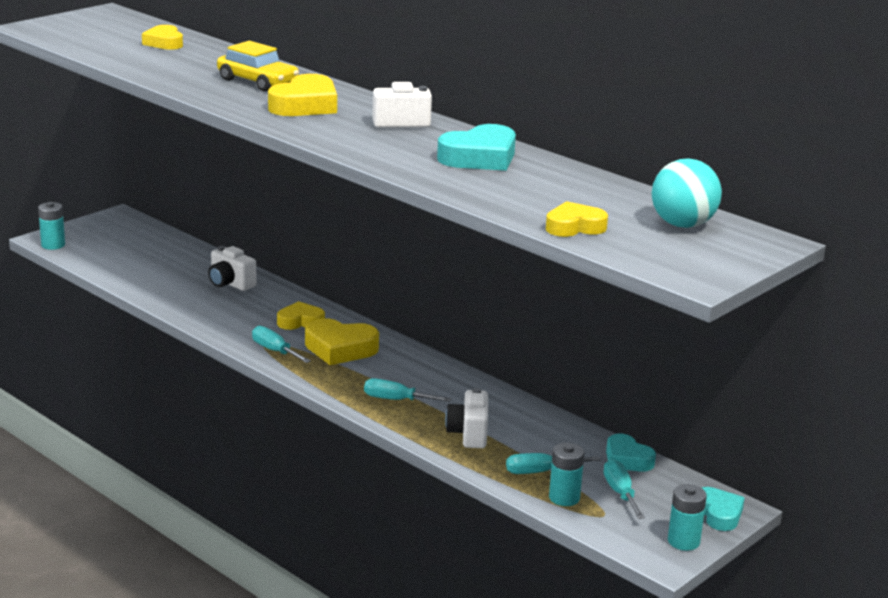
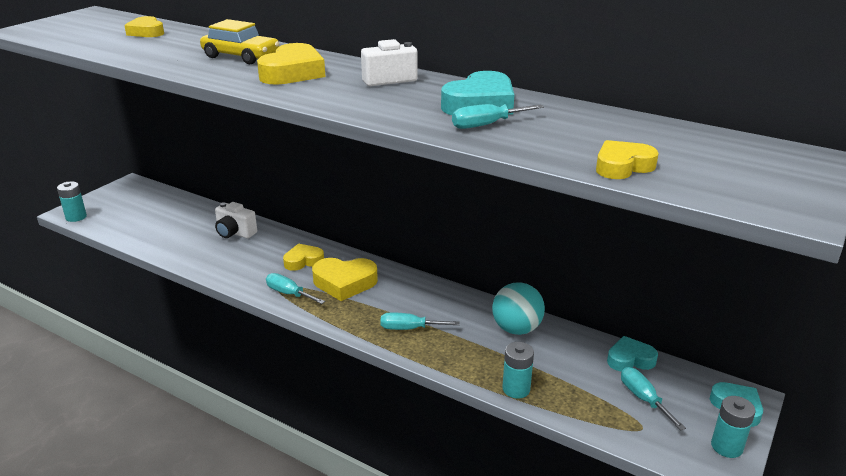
camera: 10 degrees left, 5 degrees up
(469, 434) = (485, 355): white camera -> none
(540, 471) = (564, 387): turquoise screwdriver -> turquoise screwdriver (486, 125)
(564, 498) = (599, 414): turquoise battery -> turquoise battery (516, 389)
(627, 459) = (630, 359): turquoise heart -> turquoise heart turned 135 degrees clockwise
(682, 225) = (719, 150): turquoise ball -> turquoise ball (516, 329)

